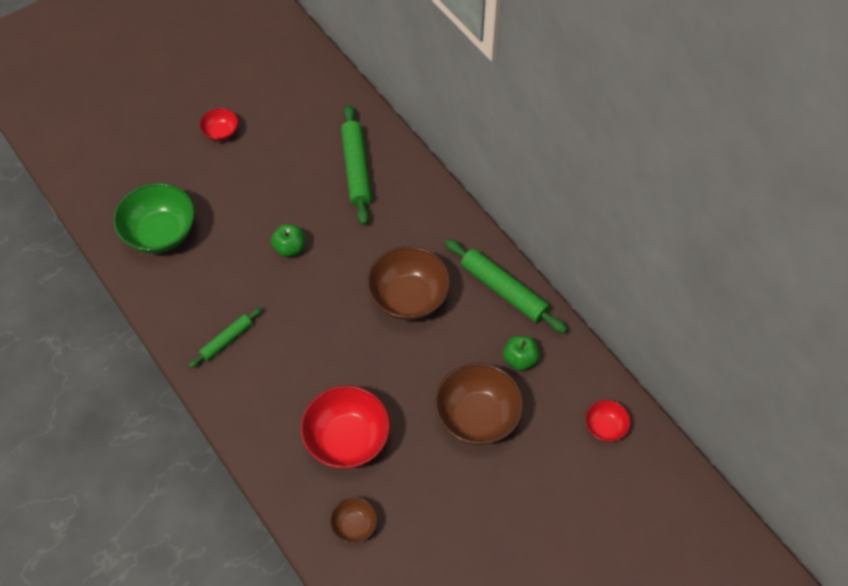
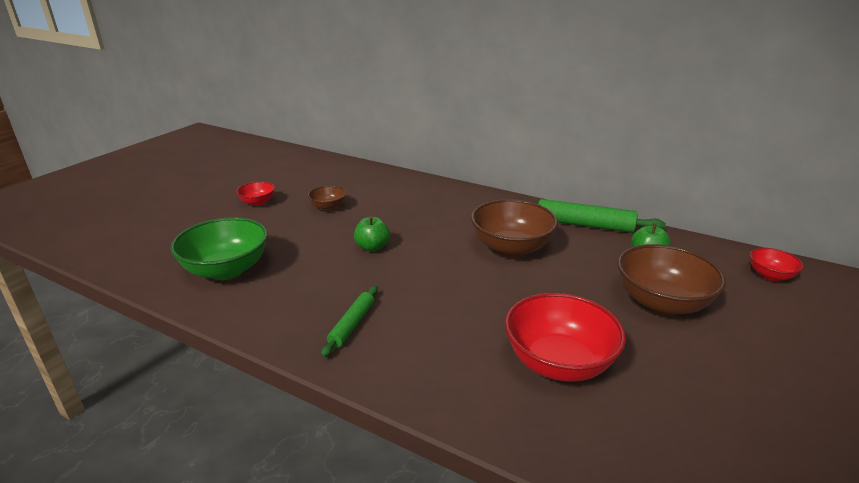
camera: 25 degrees left, 30 degrees down
(354, 526) = (653, 443): brown bowl -> brown bowl (328, 207)
(356, 169) = (396, 195): green rolling pin -> none

